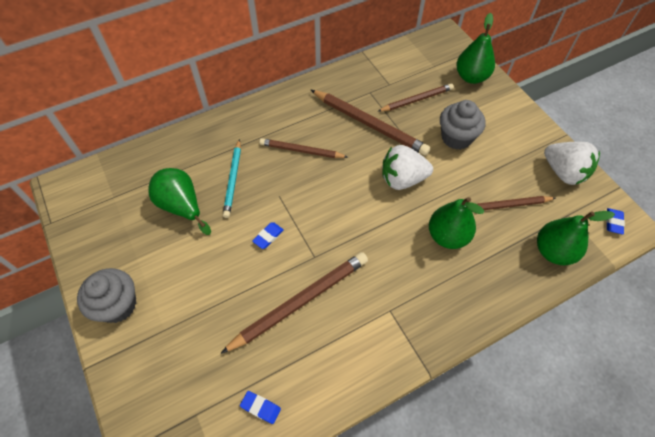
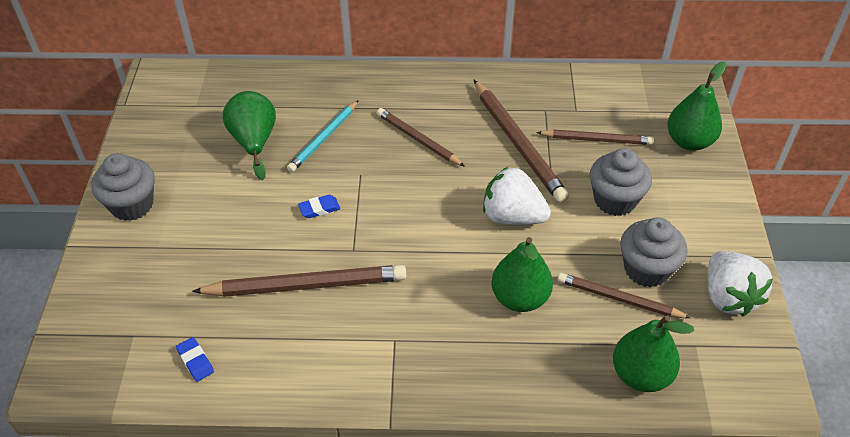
camera: 30 degrees right, 10 degrees down
(507, 177) = (646, 269): none -> grey cupcake
(613, 222) = (751, 381): blue eraser -> none

